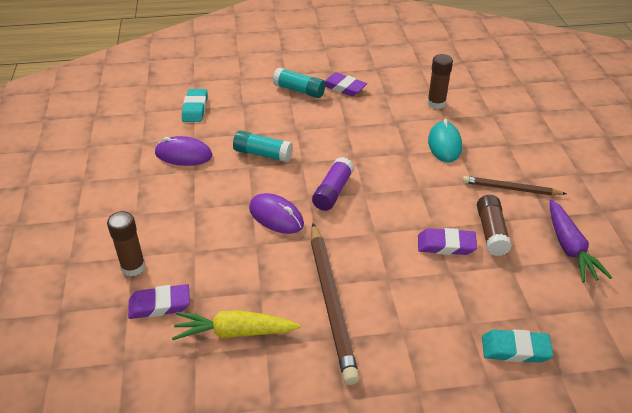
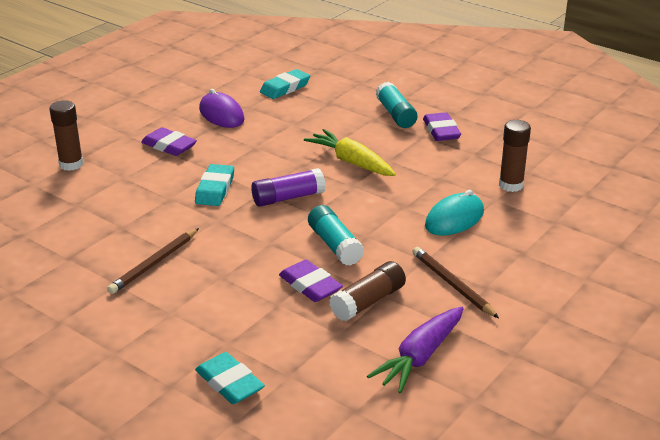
camera: 45 degrees right, 10 degrees down
(159, 305) = (49, 195): purple eraser -> purple eraser (169, 146)
(235, 332) = (64, 238): yellow carrot -> yellow carrot (351, 162)
(263, 154) = (280, 144): turquoise glue stick -> turquoise glue stick (335, 245)
(276, 216) = (215, 189): purple mouse -> turquoise eraser
(331, 302) = (154, 263): brown pencil -> brown pencil, size x0.59

